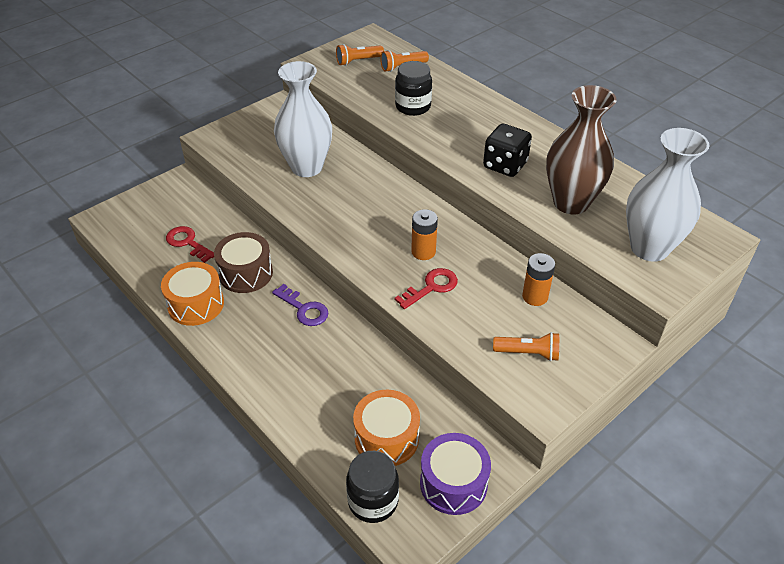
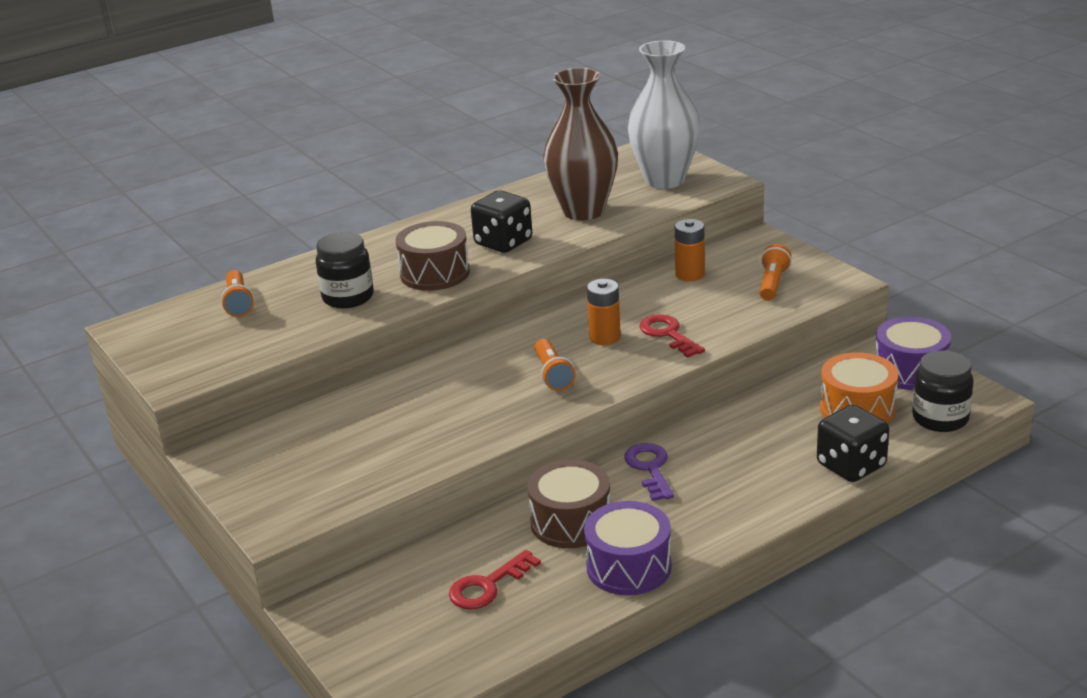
camera: 80 degrees left, 15 degrees down
(196, 304) = (628, 567): orange drum -> purple drum
(303, 309) = (650, 469): purple key -> purple key turned 60 degrees counterclockwise
(303, 430) = (851, 466): none -> black dice
(306, 167) = (398, 426): white vase -> none
(358, 61) = (198, 339): orange flashlight -> orange flashlight (553, 374)
(451, 138) = (435, 273): none -> brown drum

